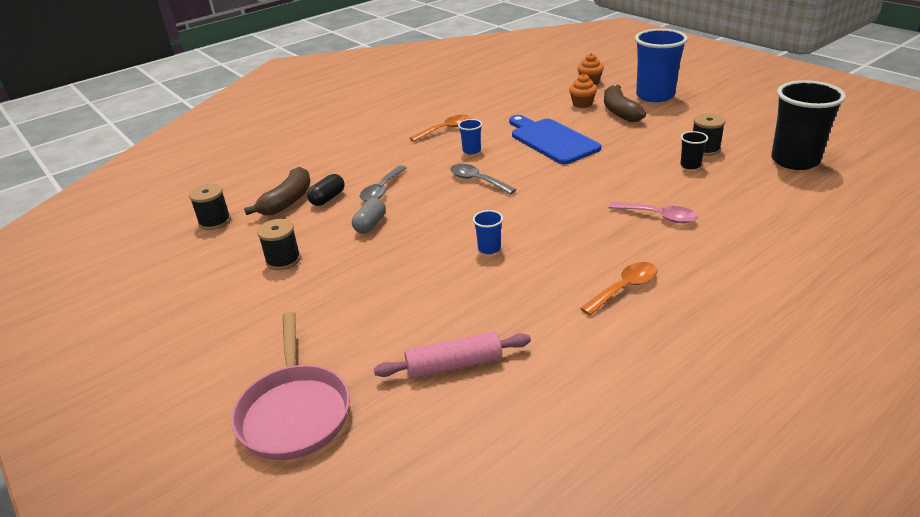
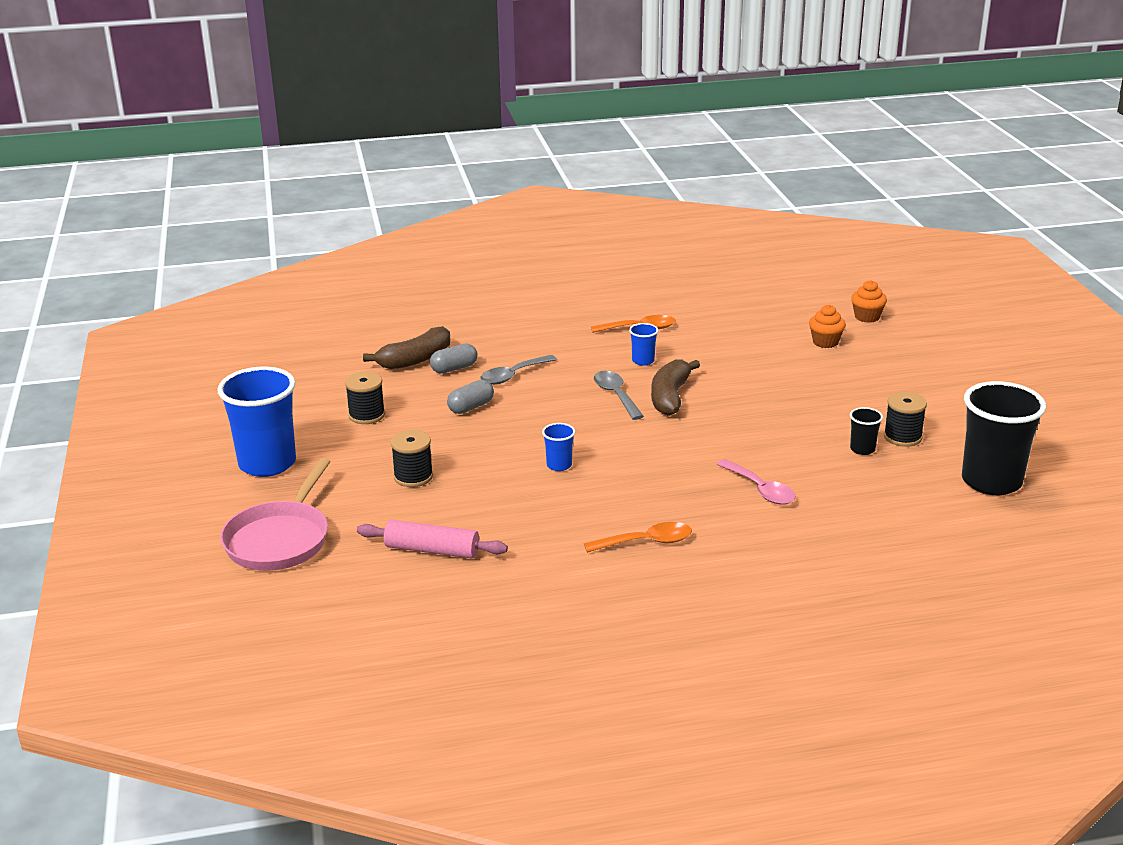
camera: 25 degrees right, 5 degrees down
(215, 221) = (335, 359): black spool -> black spool (413, 477)
(327, 198) = (454, 368): black capsule -> grey capsule
(551, 140) = (741, 375): blue cutting board -> none
(620, 112) = (858, 365): brown banana -> brown banana (670, 397)
(655, 96) = (925, 357): blue cup -> blue cup (267, 463)

